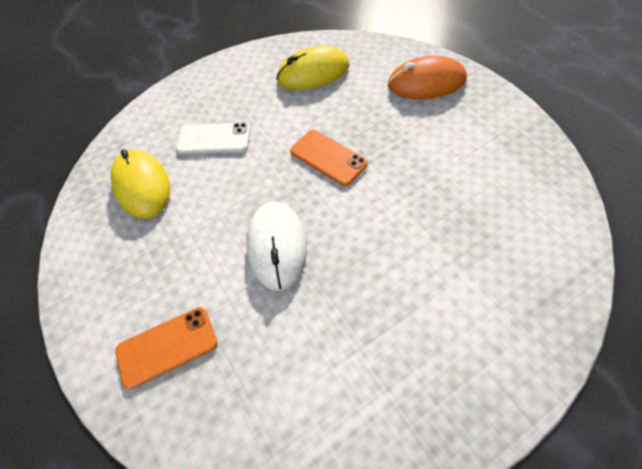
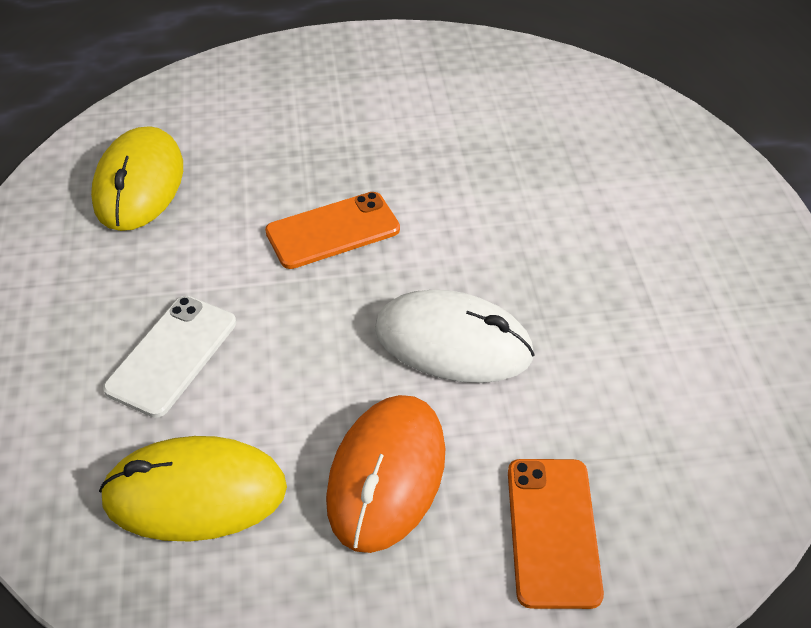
camera: 70 degrees left, 10 degrees down
(426, 82) = (279, 84): orange mouse -> orange mouse (386, 475)

